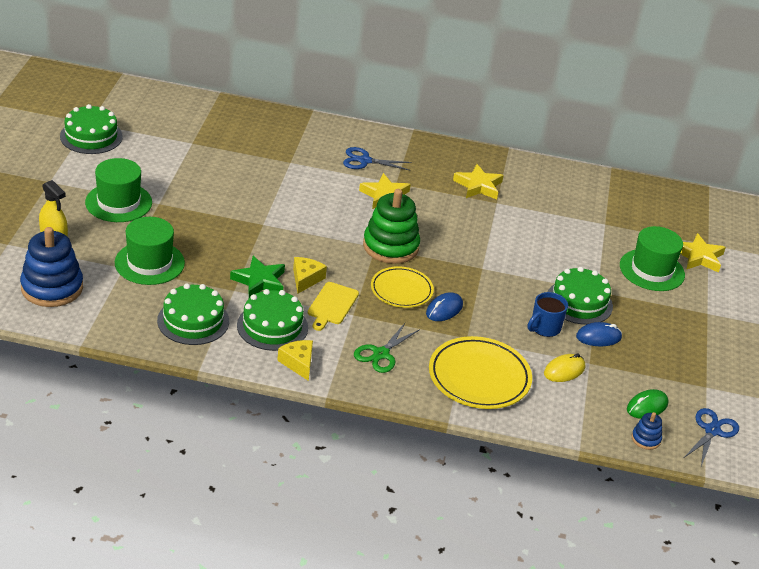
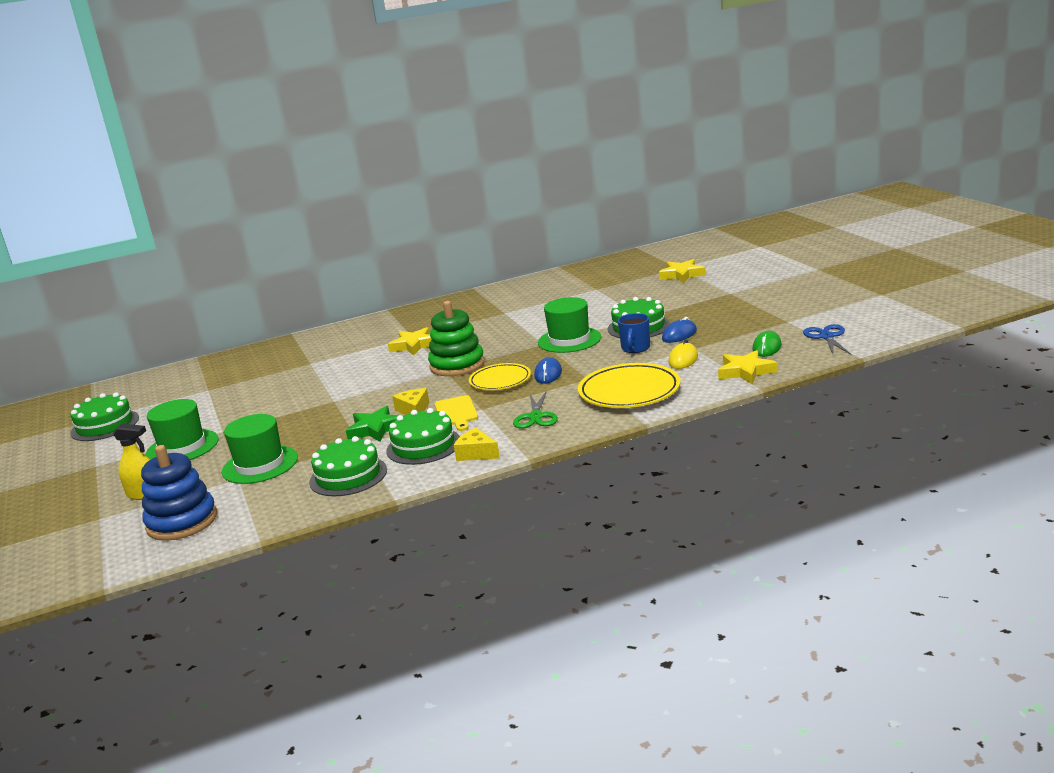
camera: 25 degrees left, 15 degrees down
(365, 161) = (371, 337): blue scissors -> none
(478, 186) = (478, 312): yellow star -> yellow star (745, 371)
(646, 439) = (793, 361): blue stacking toy -> none
(652, 270) = (662, 293): green hat -> green hat (569, 340)

